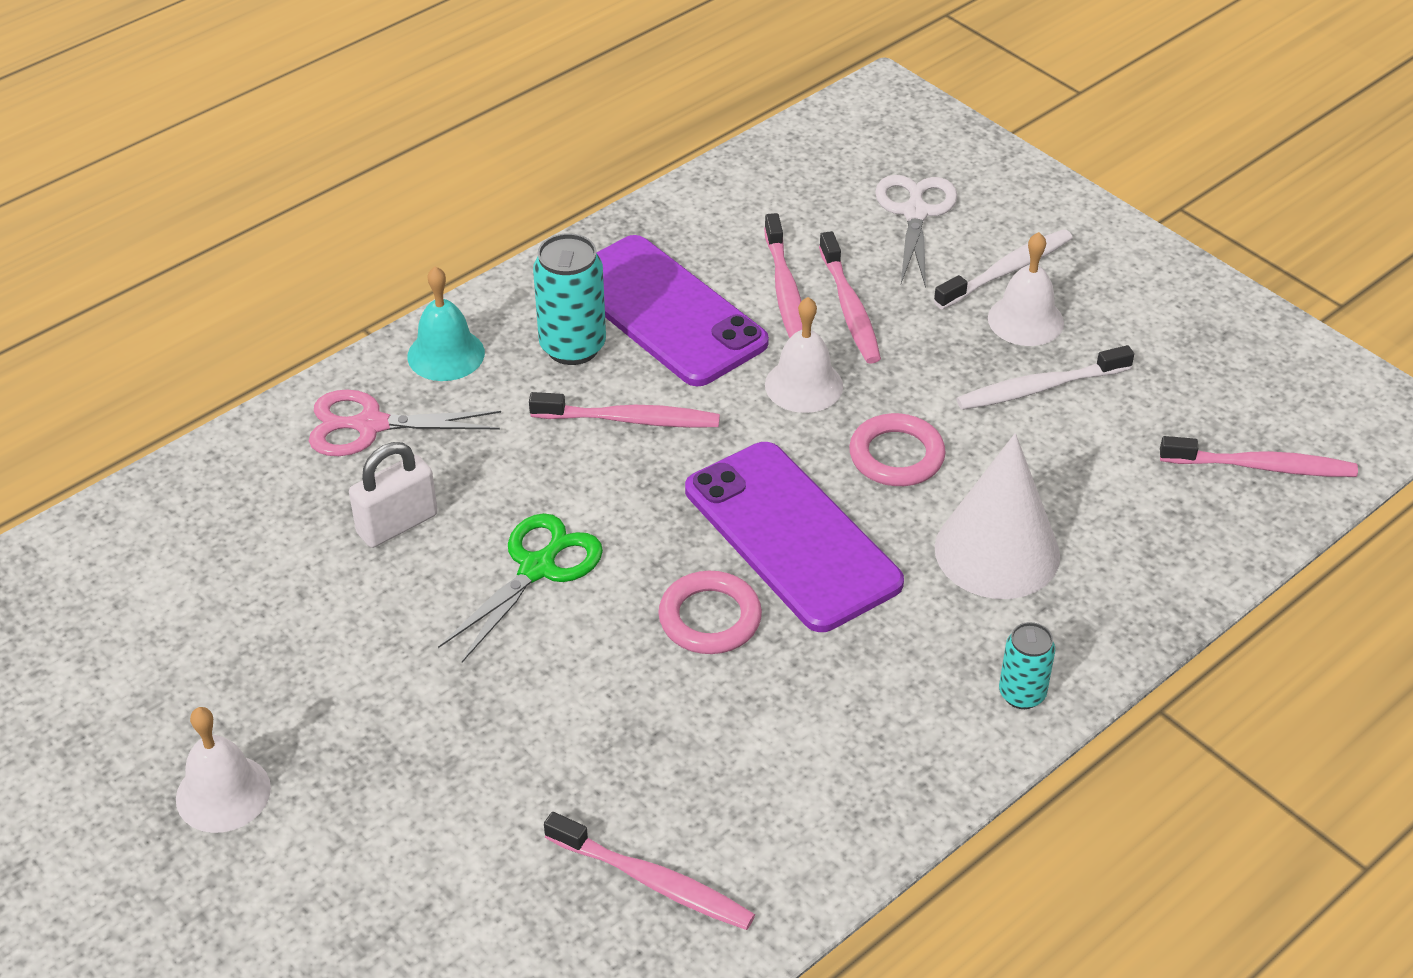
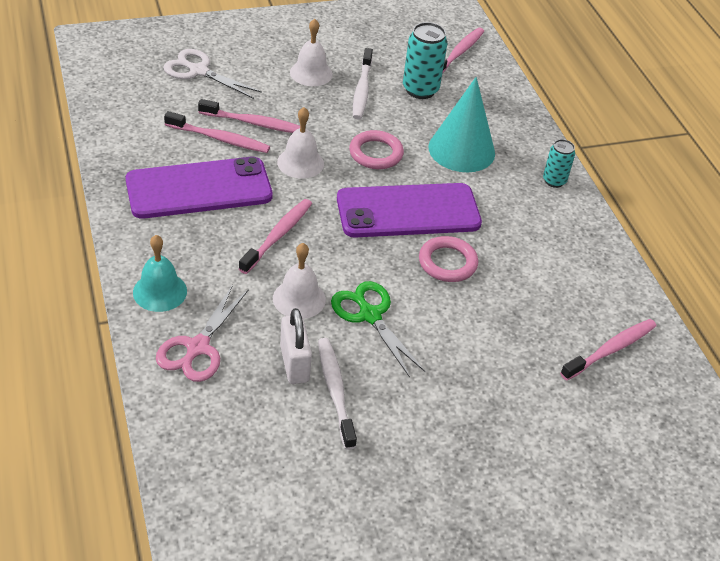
camera: 70 degrees left, 0 degrees up
(223, 793) = (467, 516): white bell -> white bell (299, 299)
(573, 347) = (198, 236): turquoise can -> turquoise can (420, 90)
(997, 551) = (461, 150): white cone -> turquoise cone
(1006, 270) = (270, 63): white toothbrush -> white toothbrush (335, 391)

